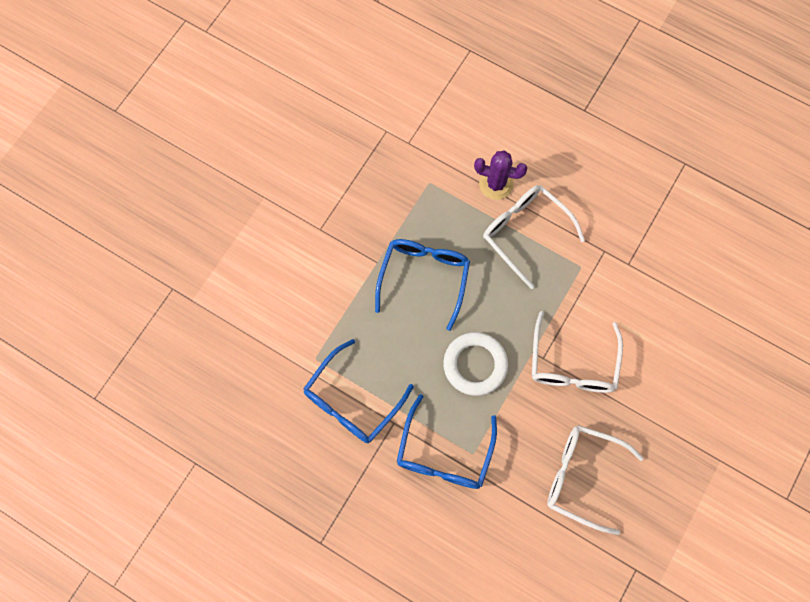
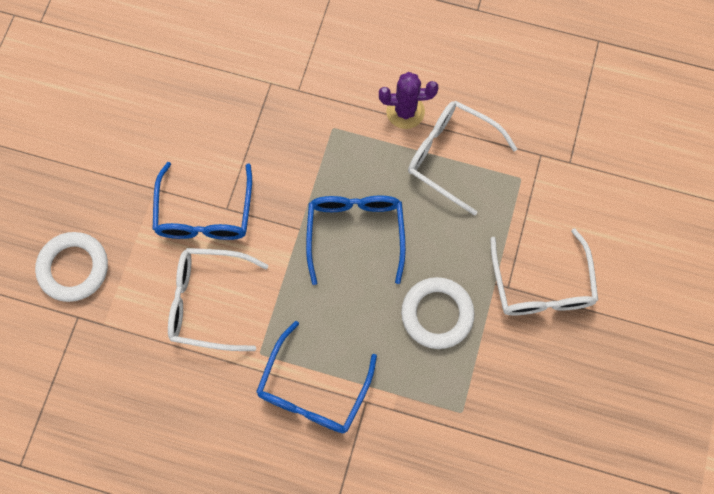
camera: 15 degrees left, 0 degrees up
(180, 247) = (74, 268): none -> white ring
(444, 453) = (430, 420): blue glasses -> blue glasses (205, 213)
(582, 476) = (586, 405): white glasses -> white glasses (208, 301)

